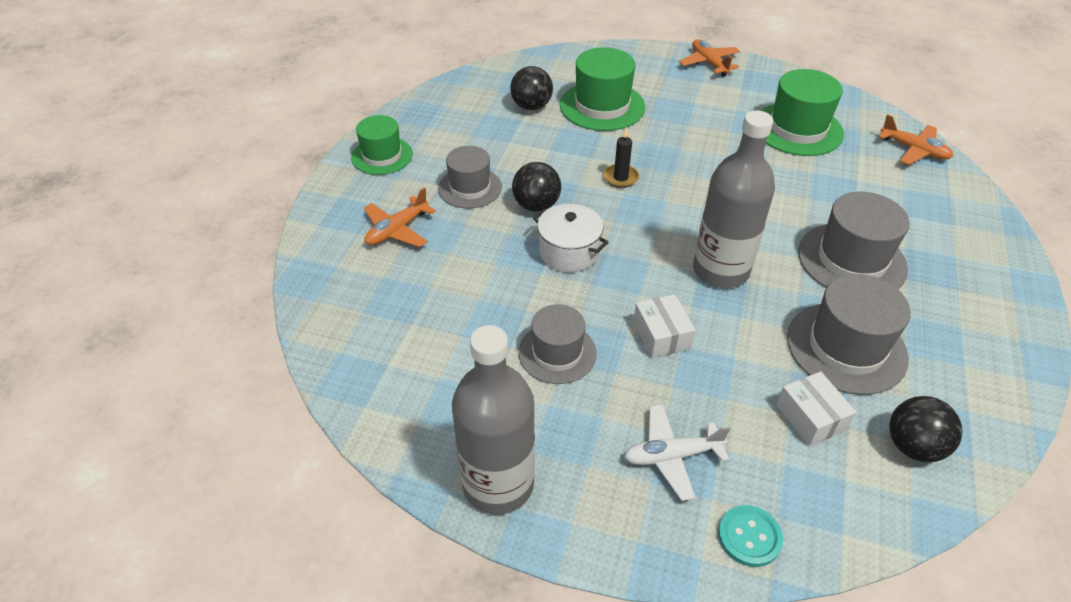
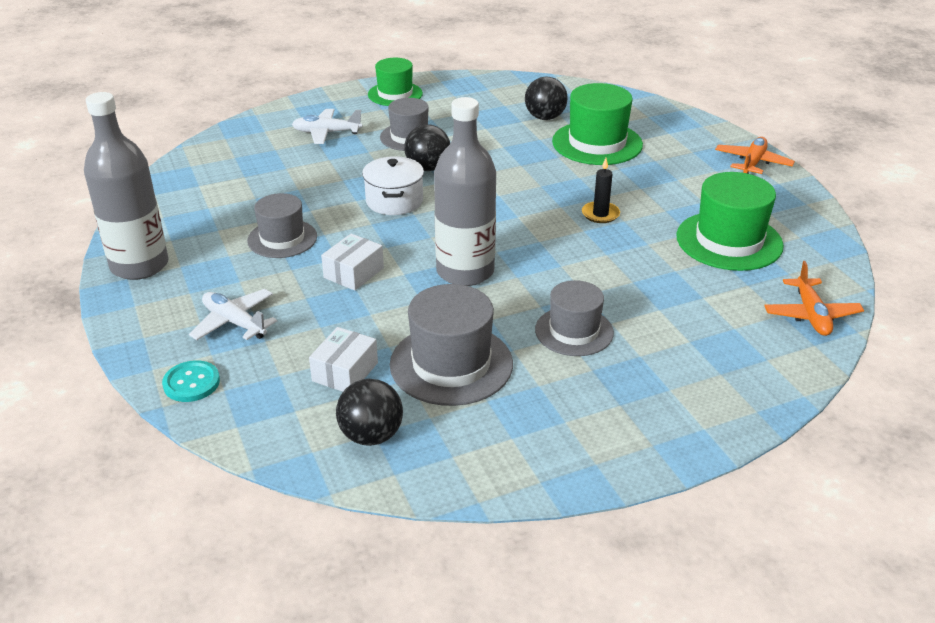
camera: 50 degrees right, 10 degrees down
(397, 230) = (326, 133): orange plane -> white plane
(620, 178) = (515, 187): black candle -> black candle (600, 214)
(851, 260) = (574, 331): grey hat -> grey hat, size x0.66

